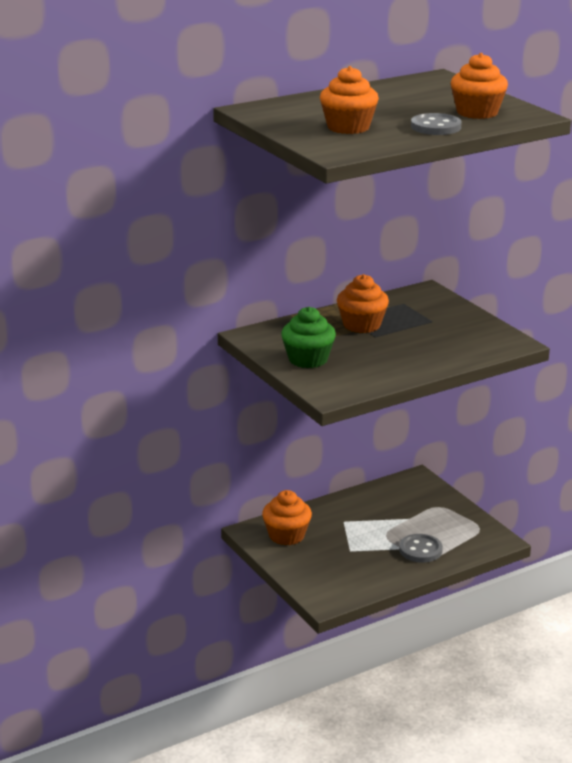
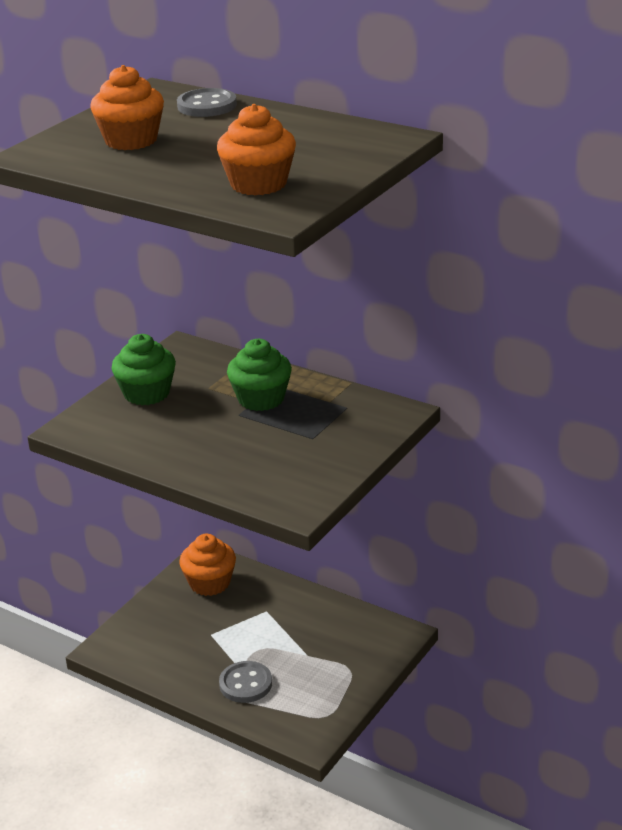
camera: 65 degrees right, 5 degrees up
(361, 325) = (261, 399): orange cupcake -> green cupcake
(436, 127) = (175, 176): grey button -> grey button (207, 106)

